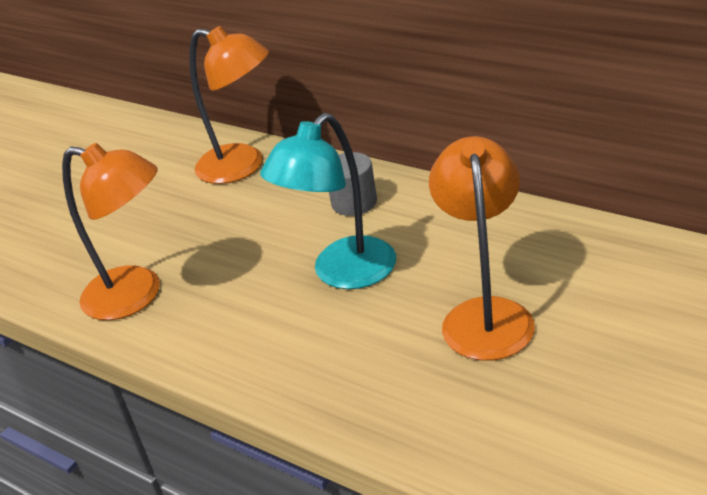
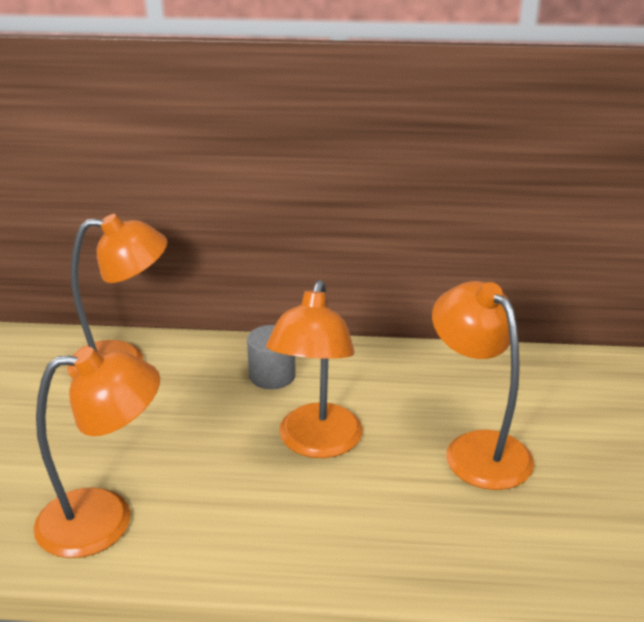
camera: 35 degrees left, 5 degrees down
(343, 274) = (316, 443): turquoise lamp -> orange lamp

